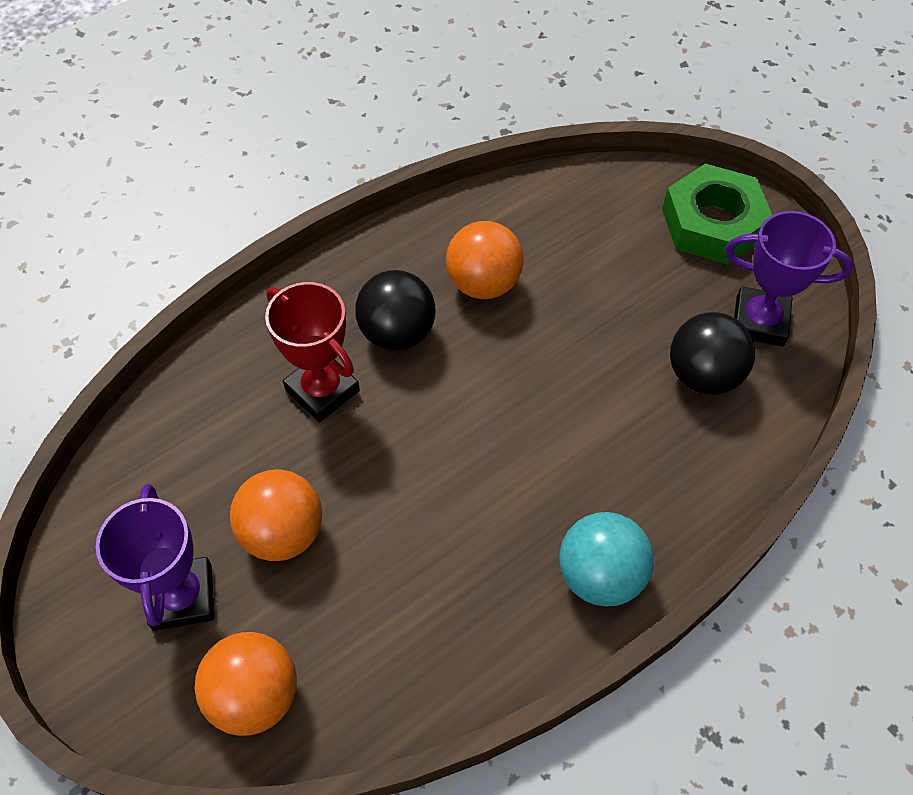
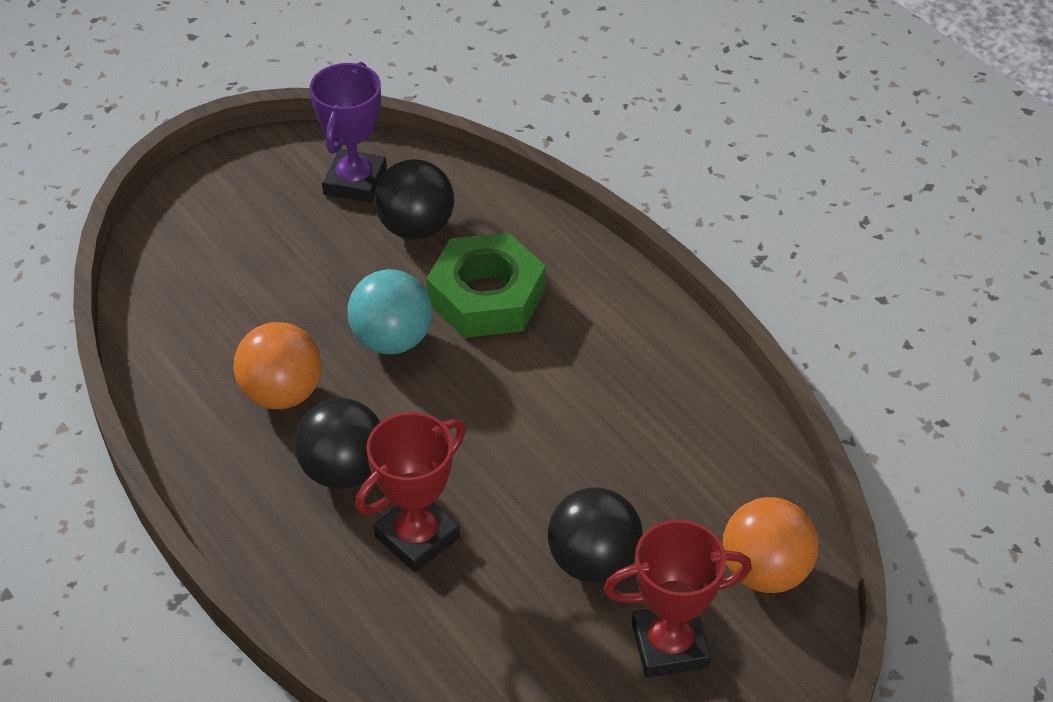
camera: 90 degrees left, 10 degrees down
(183, 597) = (669, 645): purple trophy -> red trophy
(283, 533) = (593, 561): orange ball -> black ball
(600, 575) = (628, 314): turquoise ball -> turquoise ball (392, 340)
(713, 224) = (225, 202): green nut -> green nut (486, 296)

